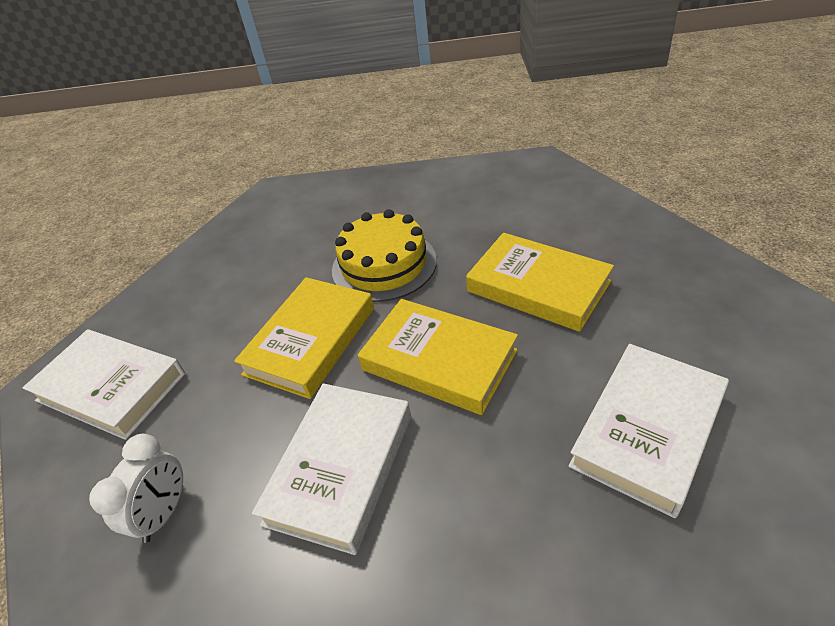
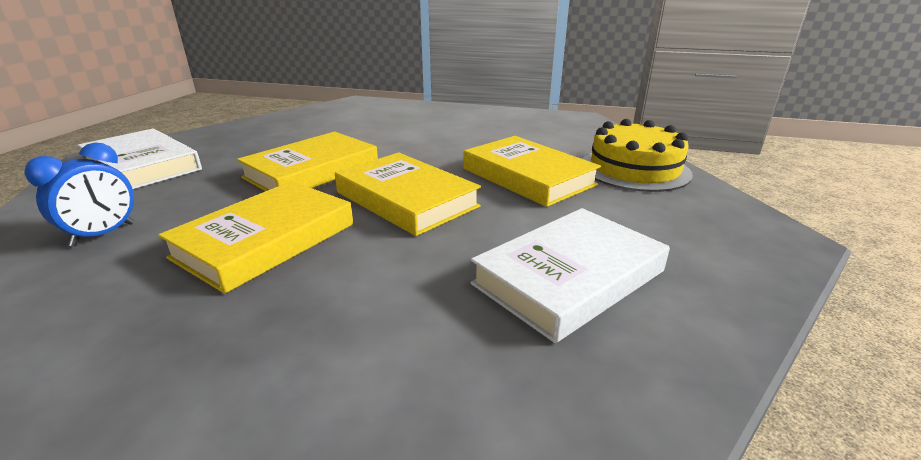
camera: 10 degrees right, 15 degrees down
(164, 513) = (103, 235): white clock -> blue clock
(341, 468) = (266, 240): white book -> yellow book
(384, 265) = (407, 145): yellow cake -> yellow cake (634, 169)

